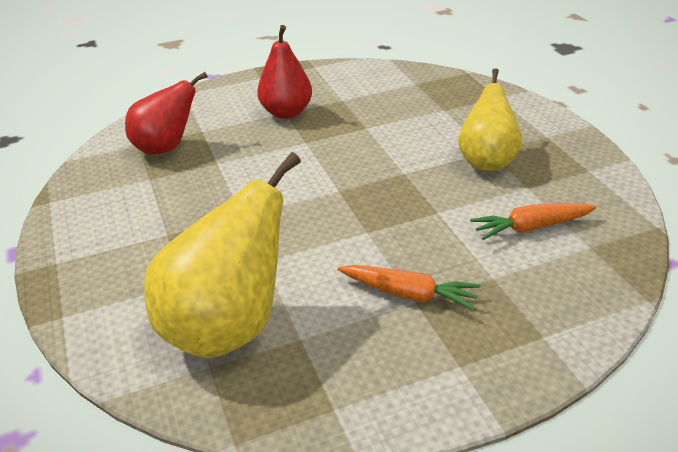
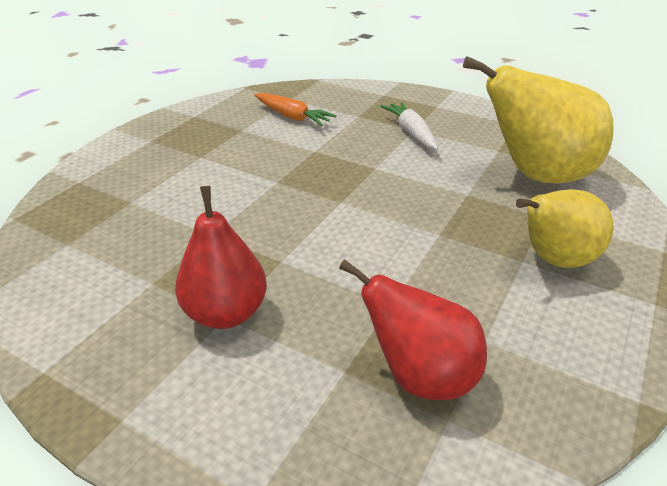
camera: 130 degrees left, 0 degrees up
(409, 294) = (411, 132): orange carrot -> white carrot
(486, 161) = (220, 152): yellow pear -> yellow pear (553, 260)

